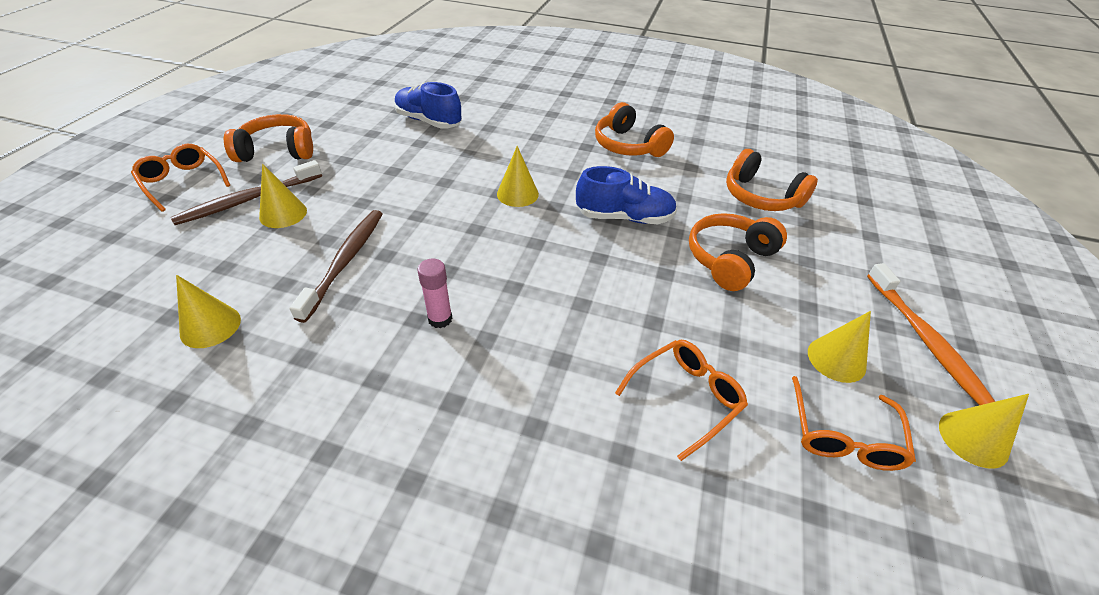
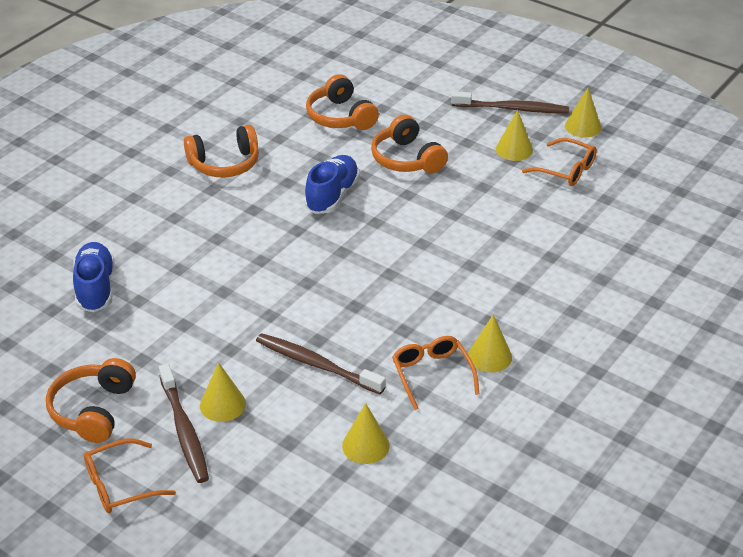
camera: 70 degrees left, 5 degrees down
(429, 121) = (95, 288): blue shoe -> blue shoe turned 120 degrees clockwise
(440, 319) = (409, 317): pink glue stick -> none
(517, 194) = (268, 248): yellow cone -> yellow cone (489, 356)
(685, 397) = (520, 219): orange glasses -> orange glasses (432, 374)
(761, 196) = (340, 117): orange headphones -> orange headphones turned 90 degrees clockwise
(925, 340) = (512, 109): orange toothbrush -> brown toothbrush

